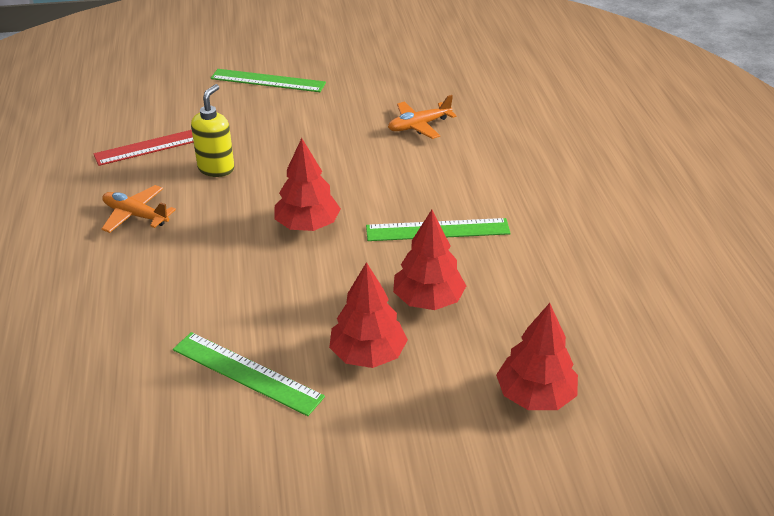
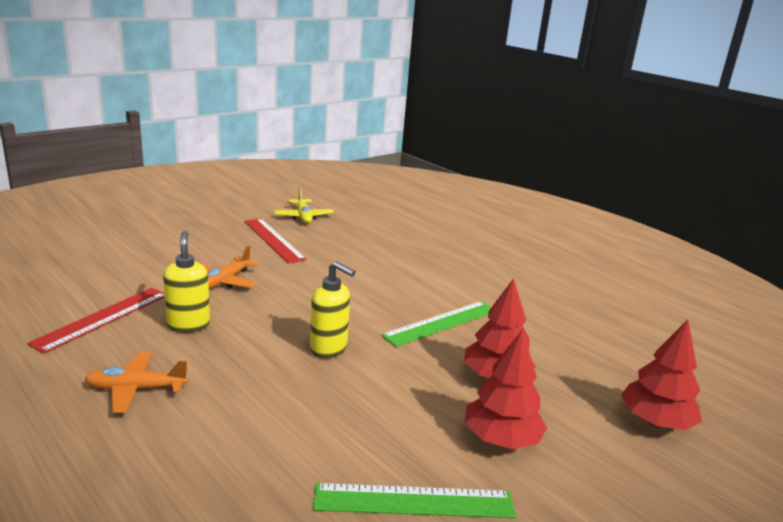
camera: 35 degrees left, 15 degrees down
(268, 81) = (170, 246): green ruler -> none
(307, 225) = (329, 349): red tree -> yellow soap dispenser
(368, 93) = (274, 240): none -> red ruler
(419, 126) = (341, 254): orange plane -> orange plane (224, 281)
(424, 70) = (303, 217): none -> yellow plane

